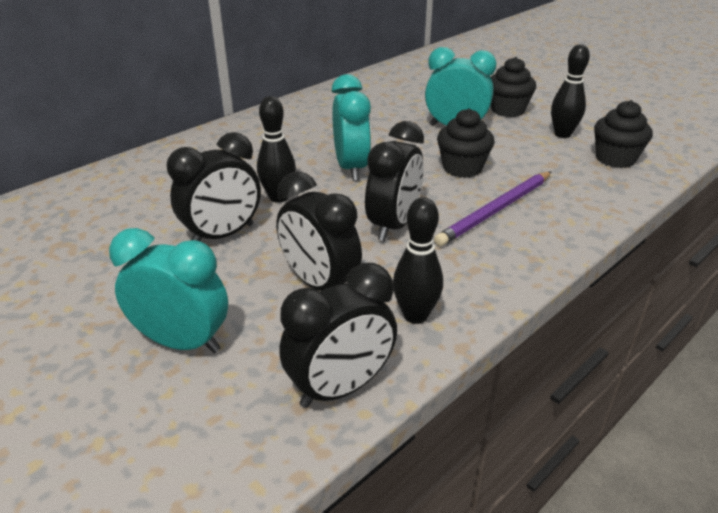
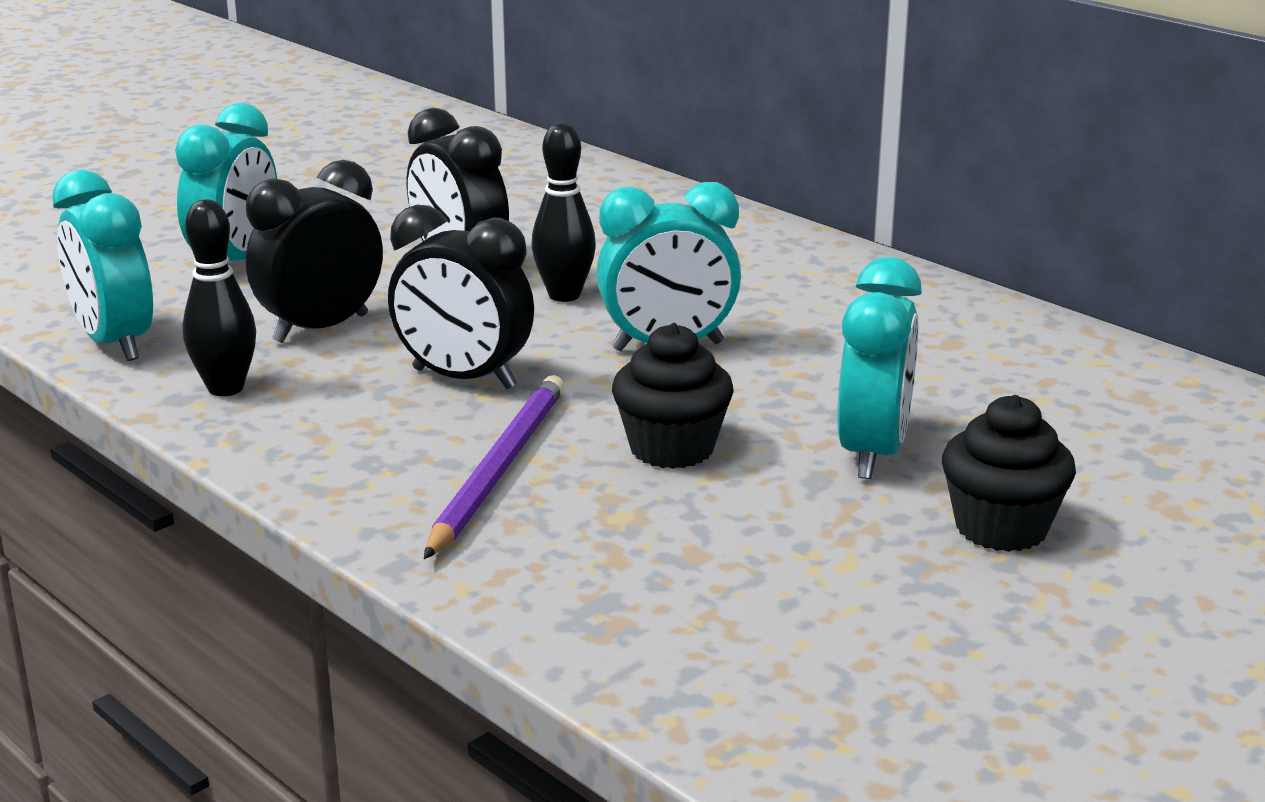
camera: 90 degrees right, 10 degrees down
(340, 388) = (114, 343): black clock -> turquoise clock
(495, 210) = (498, 469): purple pencil -> purple pencil turned 60 degrees clockwise
(562, 134) = (864, 589): black bowling pin -> none
(615, 159) = (729, 645): black cupcake -> none

